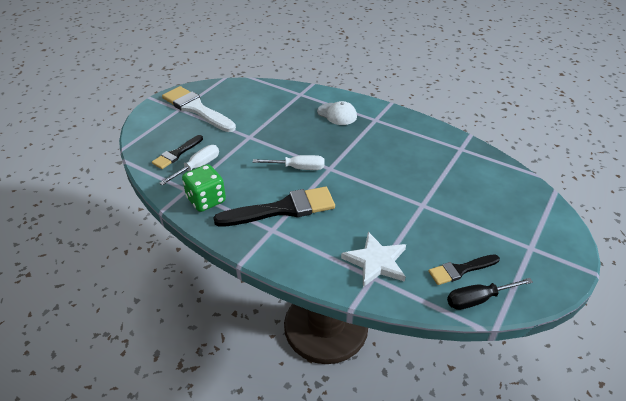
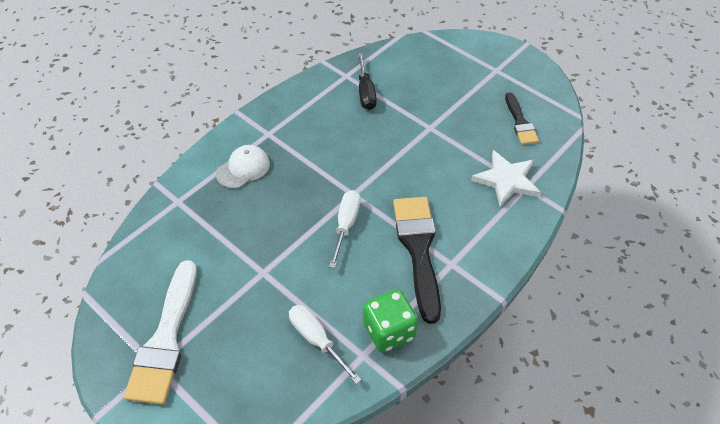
camera: 80 degrees left, 10 degrees up
(176, 154) = (278, 368): black brush -> none
(196, 109) = (165, 339): white brush -> white brush turned 45 degrees counterclockwise
(478, 299) = (554, 120): black screwdriver -> black screwdriver (365, 92)

